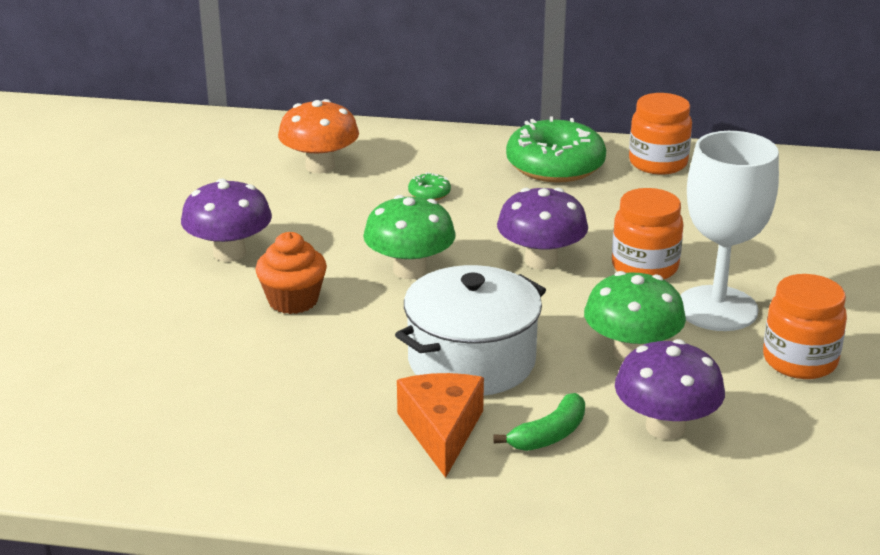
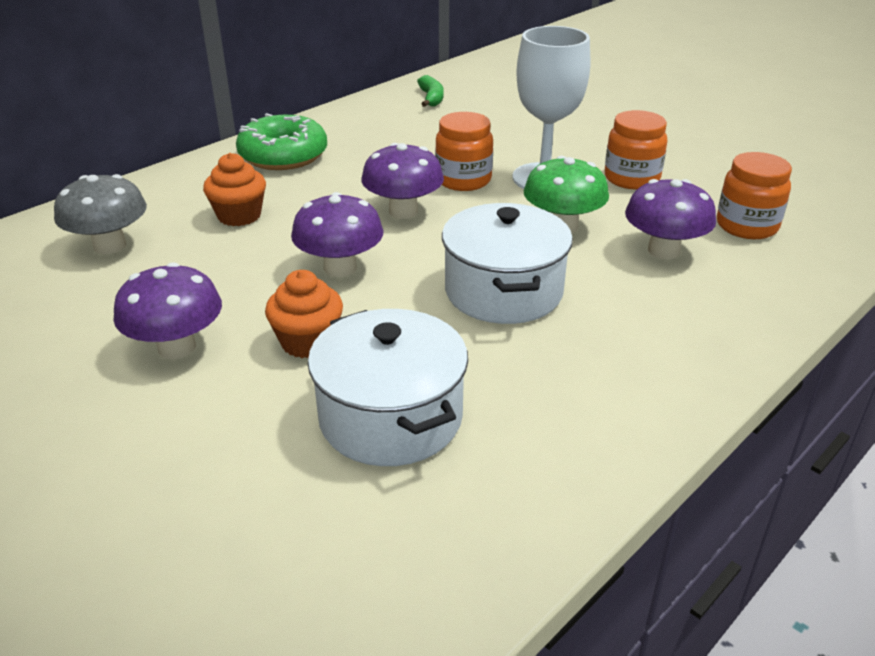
camera: 55 degrees left, 5 degrees up
(239, 374) = (390, 417): none -> white pot
(320, 166) = (110, 245): orange mushroom -> grey mushroom
(410, 270) = (340, 268): green mushroom -> purple mushroom
(429, 193) = (239, 216): green donut -> orange cupcake
(441, 430) = (585, 342): orange cheese -> none
(549, 435) = (633, 297): green banana -> green banana (431, 98)
(658, 163) = (340, 124): orange jar -> orange jar (746, 226)

